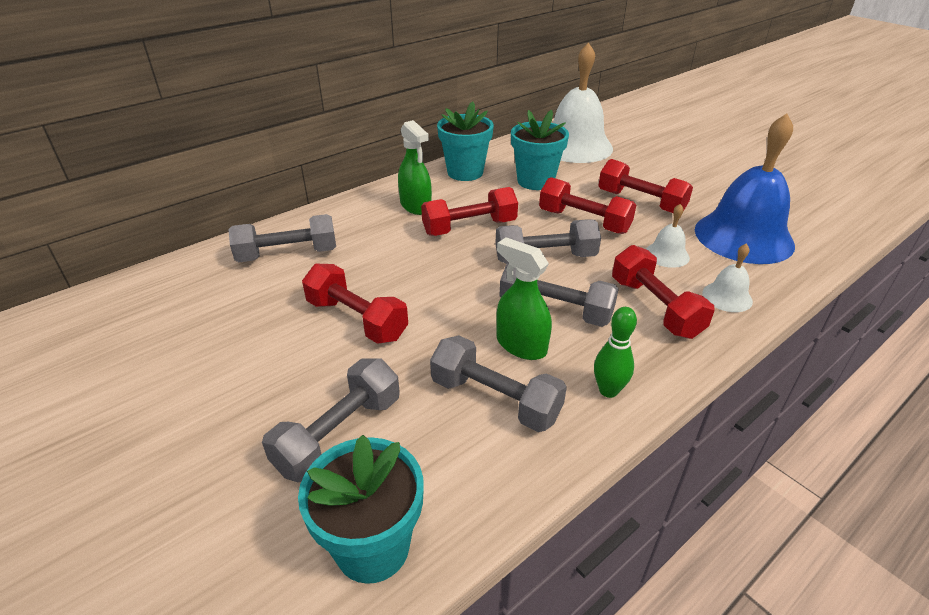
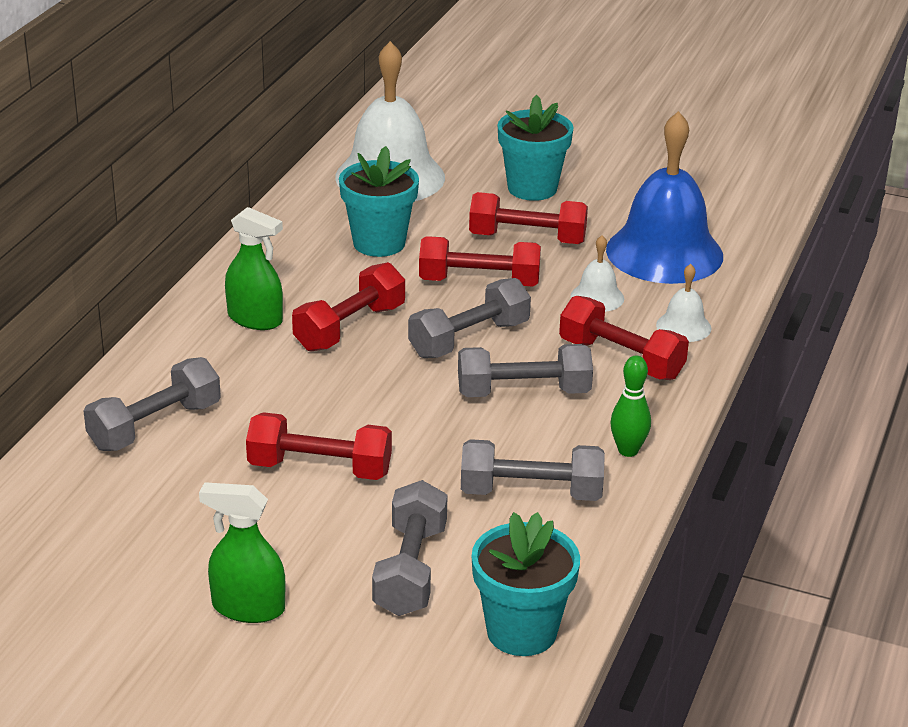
camera: 30 degrees left, 5 degrees down
(465, 172) = (276, 254): turquoise flower pot -> turquoise flower pot (532, 188)
(521, 345) = (516, 437): green spray bottle -> green spray bottle (248, 608)

